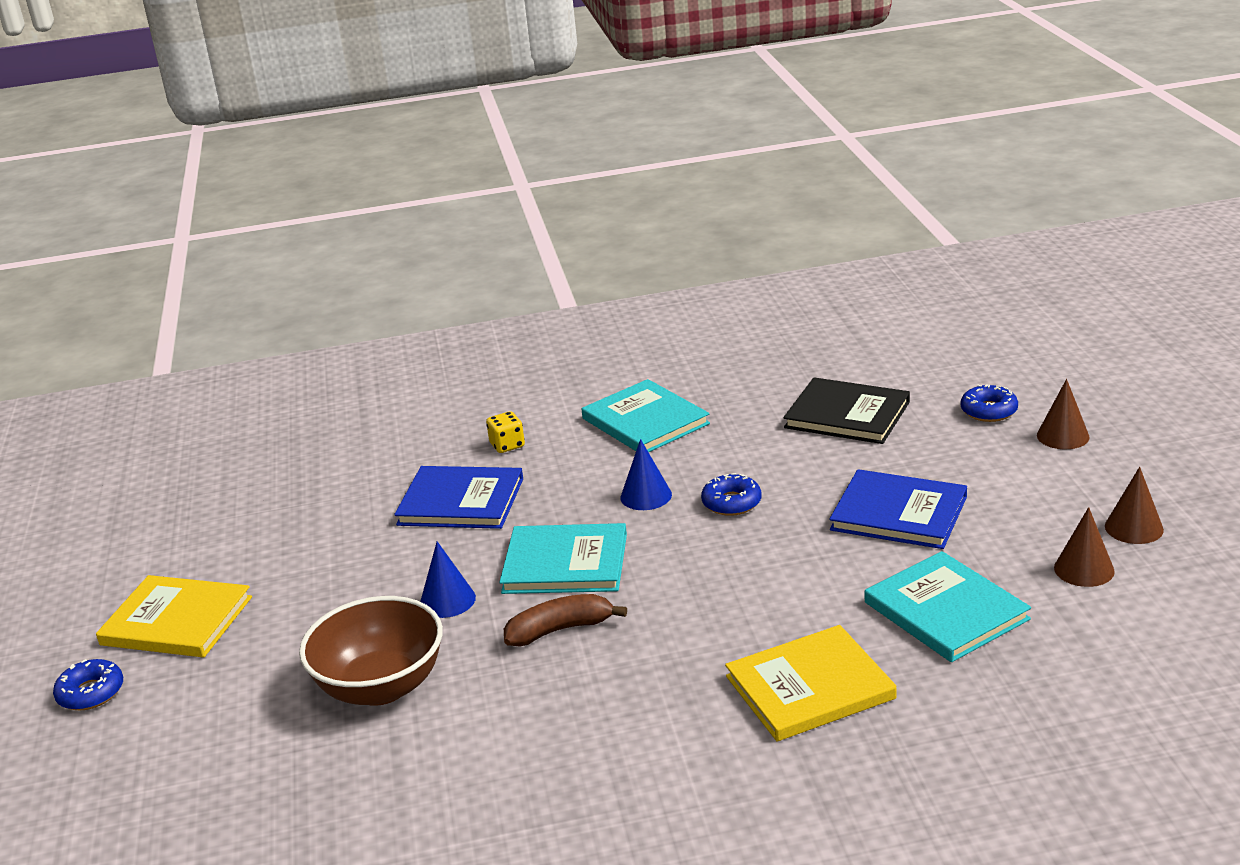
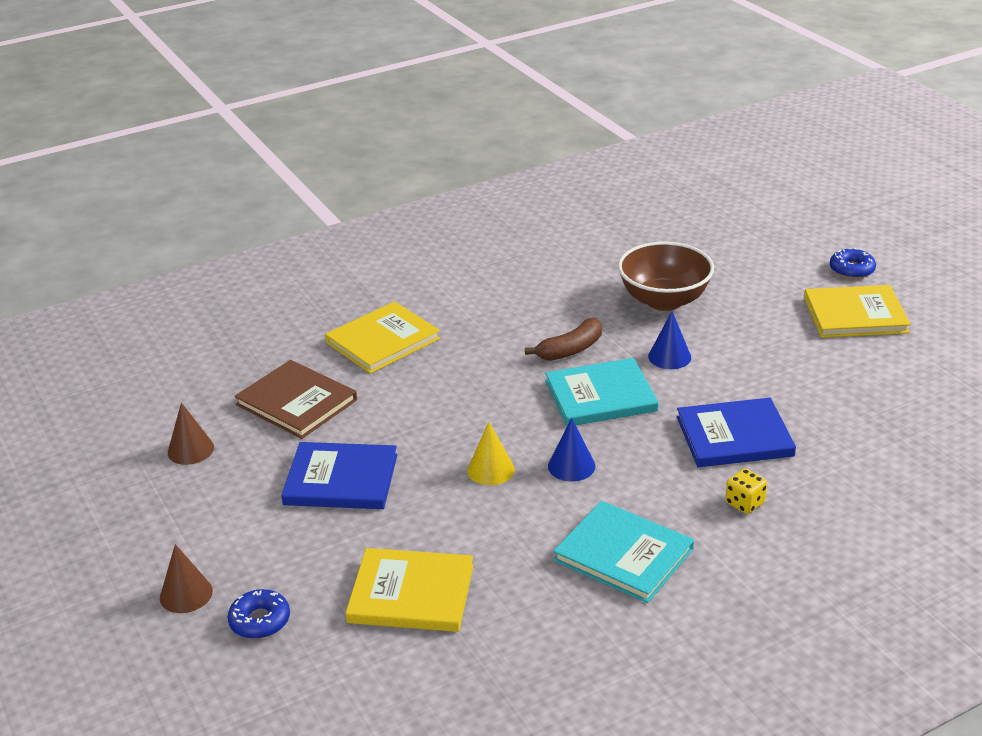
camera: 160 degrees right, 5 degrees up
(731, 503) = (491, 470): blue donut -> yellow cone
(847, 415) = (411, 593): black book -> yellow book
(946, 611) = (296, 402): turquoise book -> brown book
(1134, 528) = (142, 494): brown cone -> none

